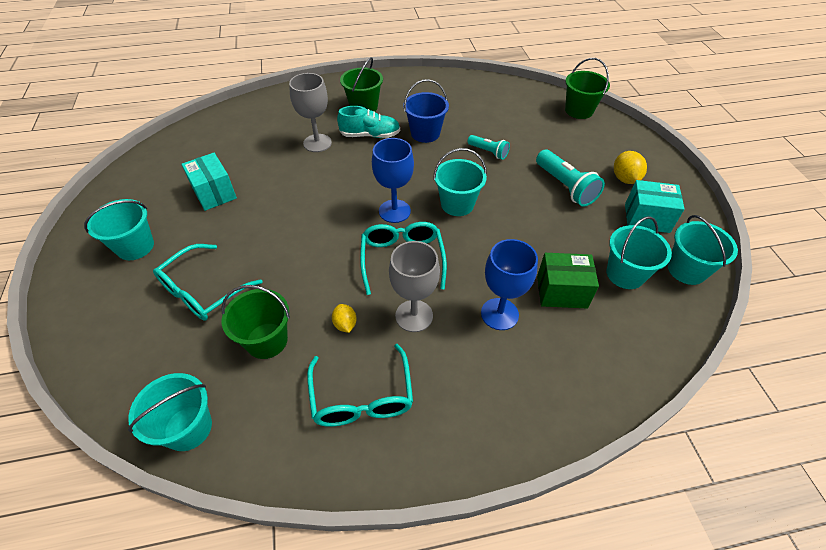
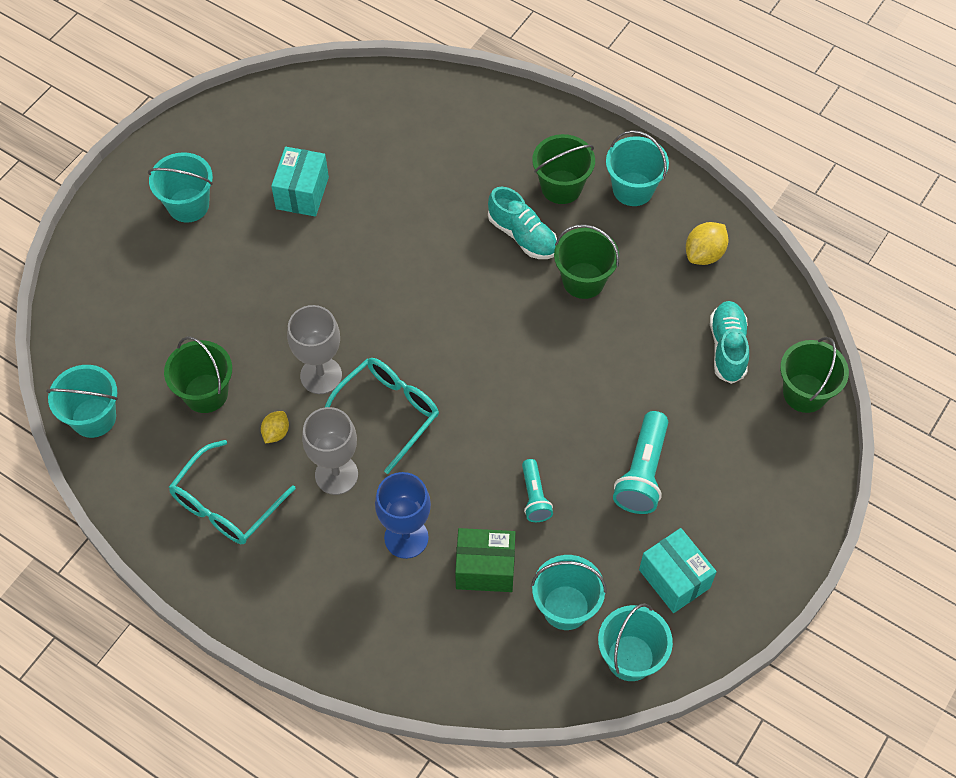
camera: 45 degrees right, 10 degrees up
(202, 291) = (200, 301): turquoise glasses -> none
(317, 143) = (458, 203): grey goblet -> grey goblet (321, 375)
(394, 211) = (439, 354): blue goblet -> none
(425, 133) = (583, 280): blue bucket -> green bucket
(457, 204) = (507, 398): turquoise bucket -> turquoise bucket (633, 189)
(488, 152) = (619, 362): turquoise flashlight -> turquoise flashlight (534, 497)
(525, 116) = (727, 347): none -> turquoise shoe
(561, 291) = (485, 568): green box -> green box turned 45 degrees counterclockwise
(625, 178) = (721, 519): yellow lemon -> yellow lemon (704, 254)

